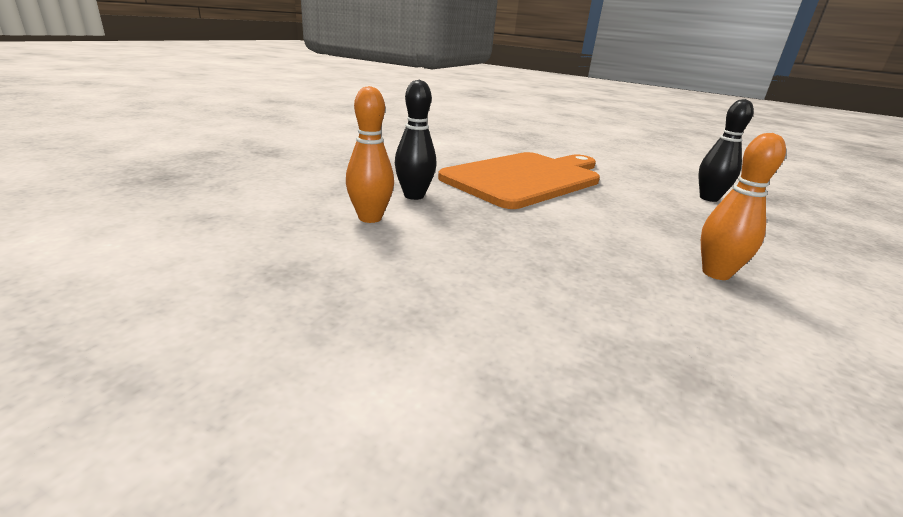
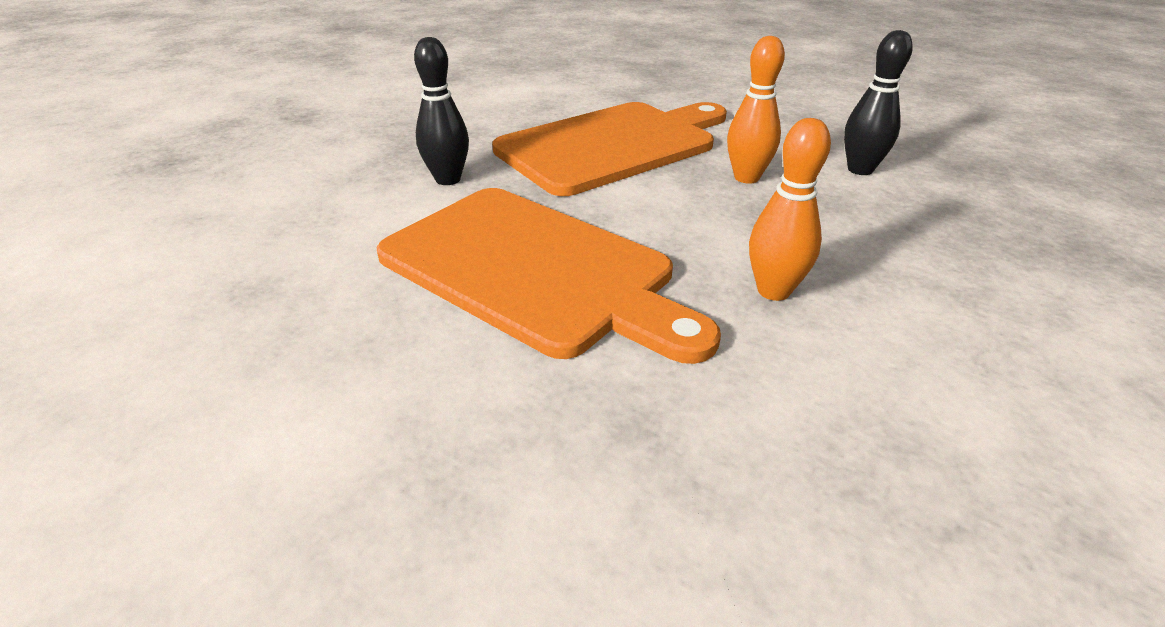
camera: 10 degrees right, 10 degrees up
(370, 218) = (378, 215): orange bowling pin -> orange bowling pin (746, 178)
(523, 258) = (533, 270): none -> orange cutting board

